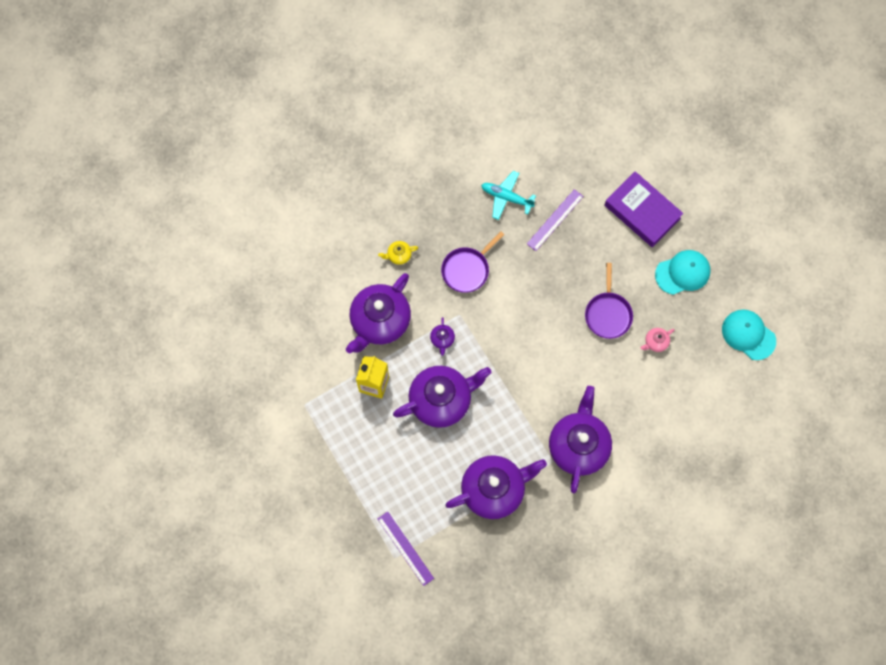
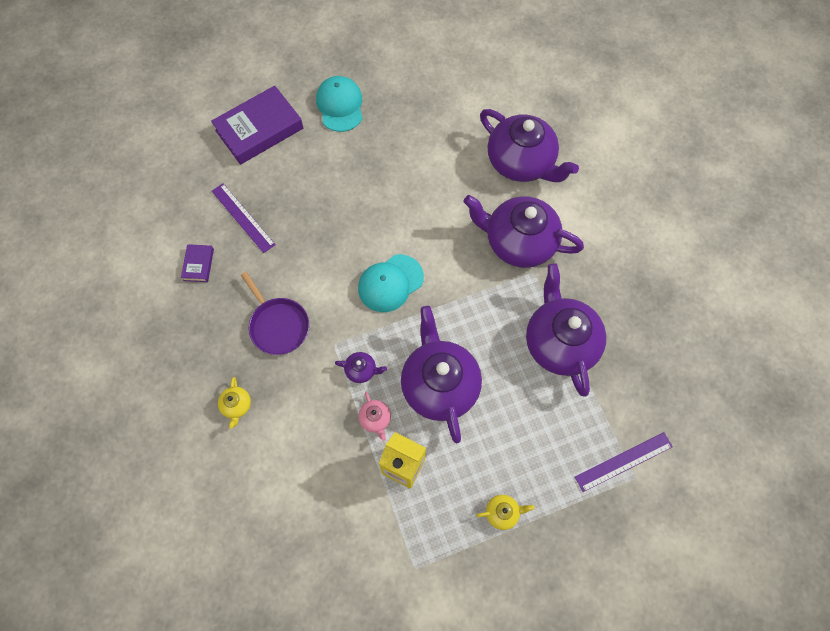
camera: 80 degrees left, 5 degrees down
(352, 461) = (502, 512): none -> yellow teapot
(379, 321) = (320, 445): purple teapot -> purple teapot (521, 163)
(506, 197) = (198, 264): turquoise plane -> purple book
(608, 314) = (370, 184): purple pan -> none
(655, 342) = (412, 145): pink teapot -> pink teapot (375, 419)
(748, 335) = (422, 62): turquoise cap -> turquoise cap (390, 283)

